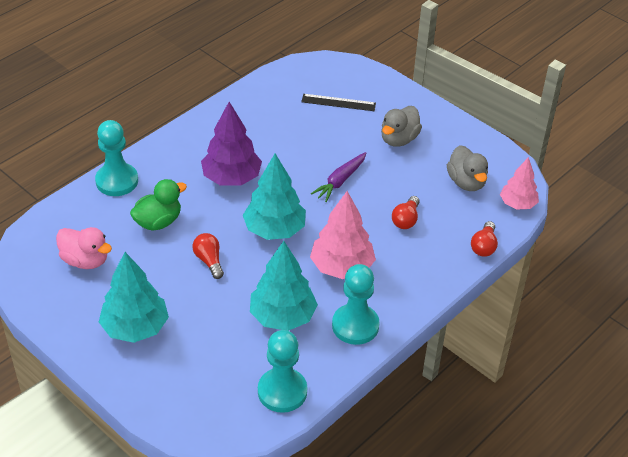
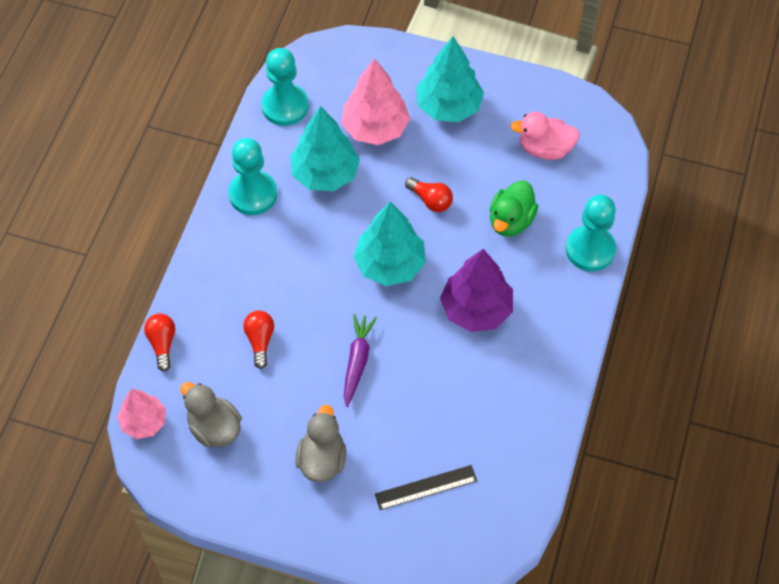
camera: 155 degrees right, 15 degrees up
(342, 267) = (298, 251): pink tree -> pink tree (375, 128)

